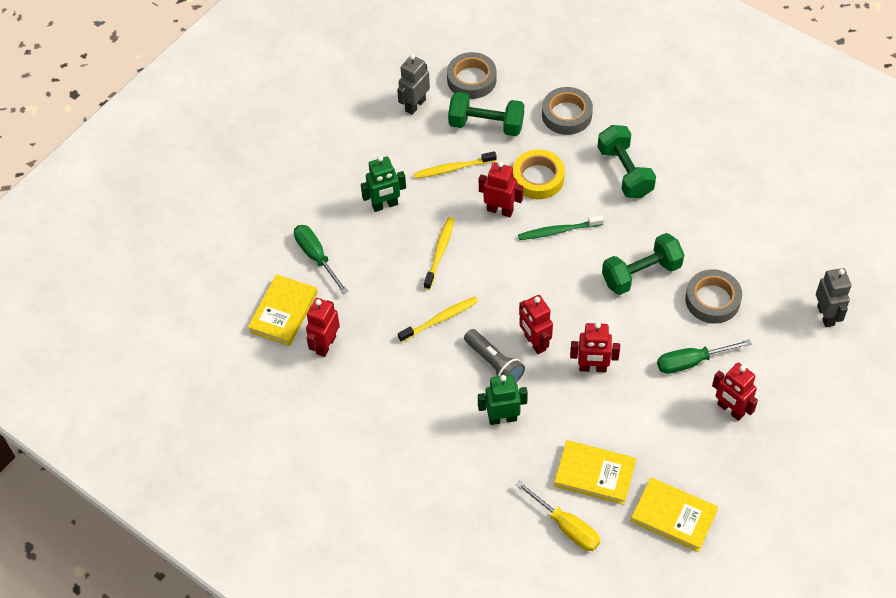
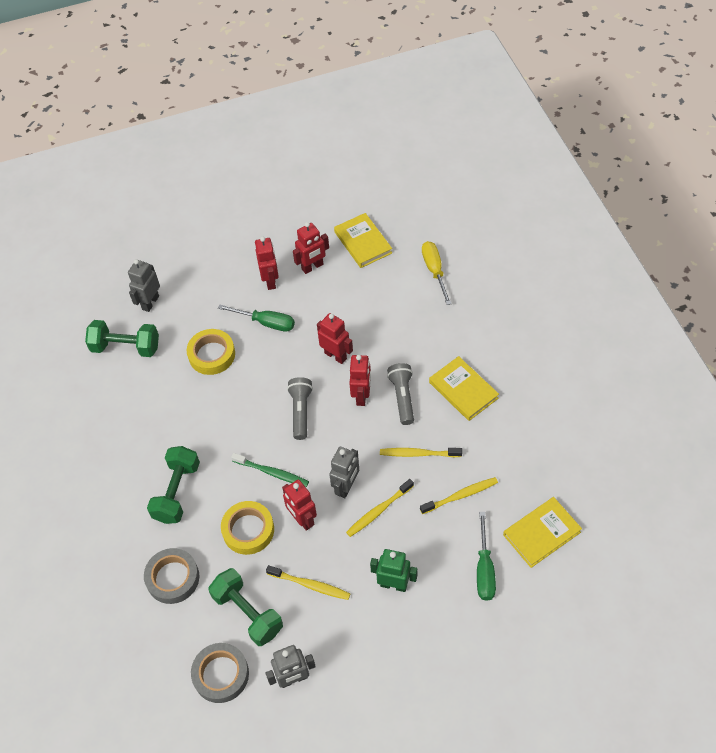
camera: 145 degrees left, 0 degrees up
(325, 345) = (522, 484): red robot -> red robot (312, 267)
(376, 304) = (460, 496): none -> yellow toothbrush
(483, 256) = (346, 487): none -> grey robot
(502, 418) = (425, 357): green robot -> none
(579, 296) = (300, 411): none -> grey flashlight
(594, 474) = (391, 290): yellow book -> yellow book (463, 390)
(641, 274) = (242, 402): green dumbbell -> green dumbbell (126, 347)
(712, 300) = (212, 355): grey tape -> yellow tape

